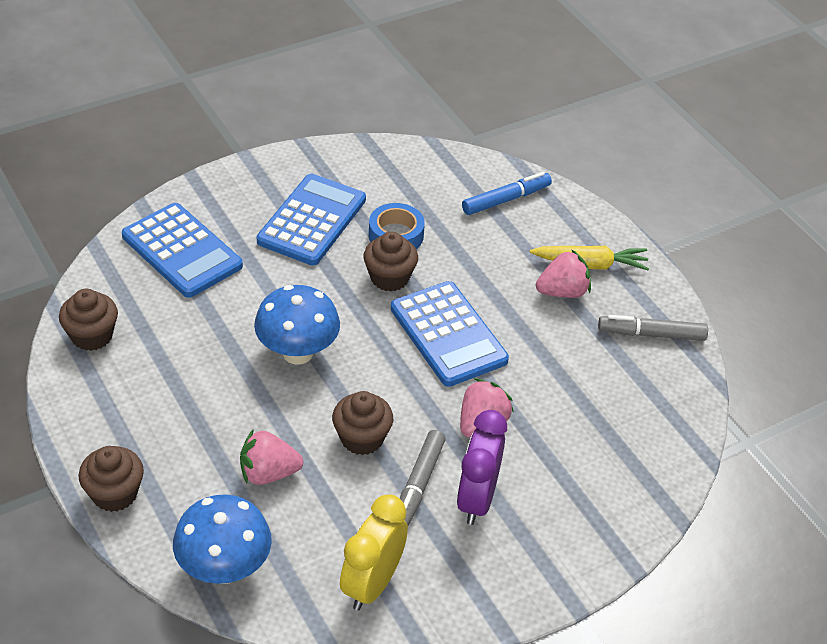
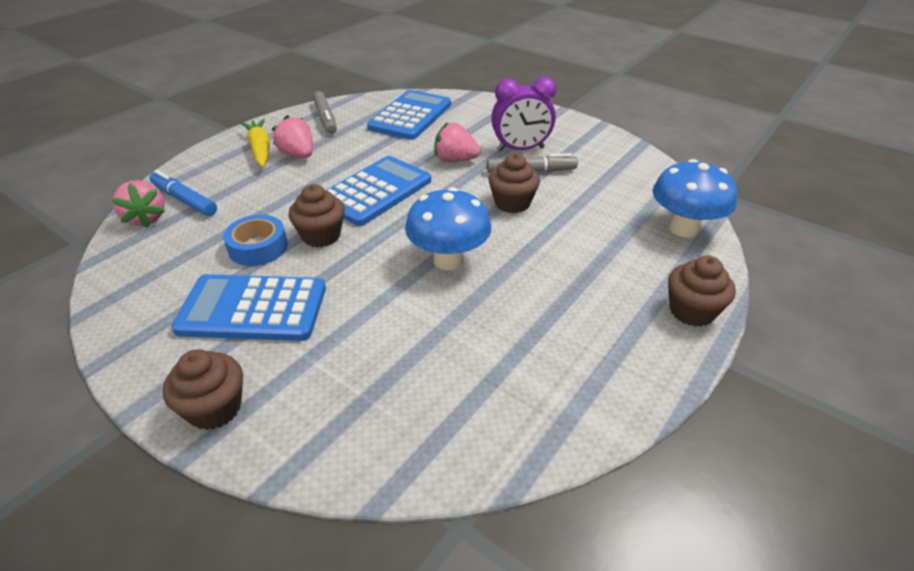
camera: 110 degrees left, 5 degrees down
(92, 336) = (534, 421): brown cupcake -> brown cupcake (215, 408)
(182, 251) = (349, 399): blue calculator -> blue calculator (410, 116)
(268, 473) = (585, 235): pink strawberry -> pink strawberry (146, 218)
(372, 584) = (623, 169): yellow clock -> none

